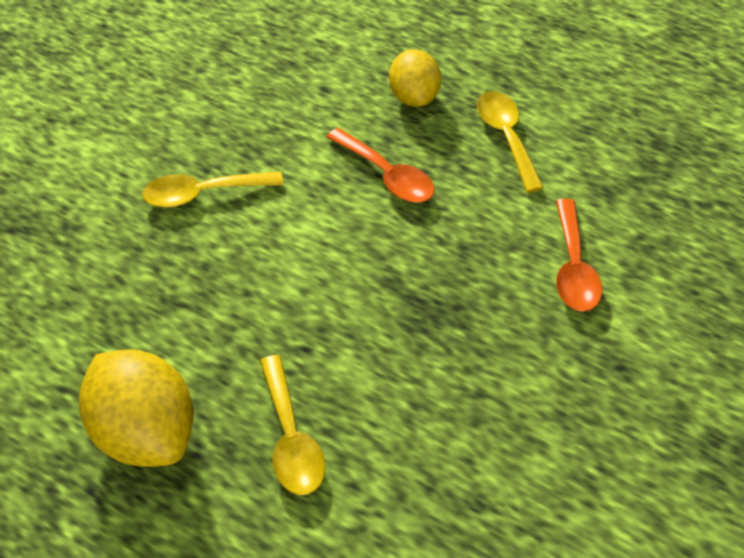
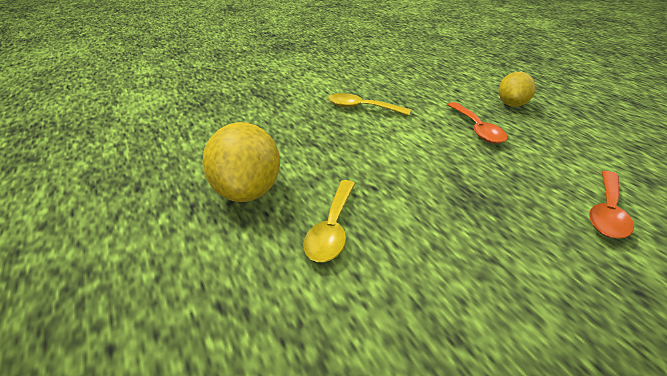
camera: 30 degrees right, 15 degrees down
(506, 137) = (570, 134): yellow spoon -> none

